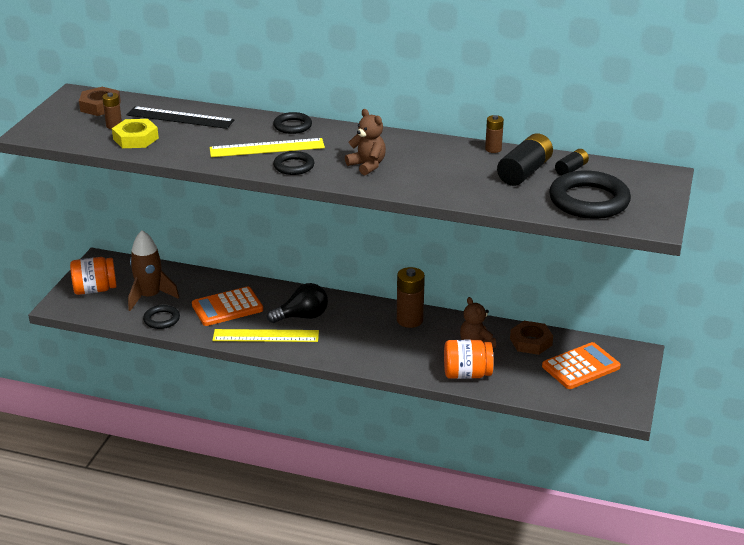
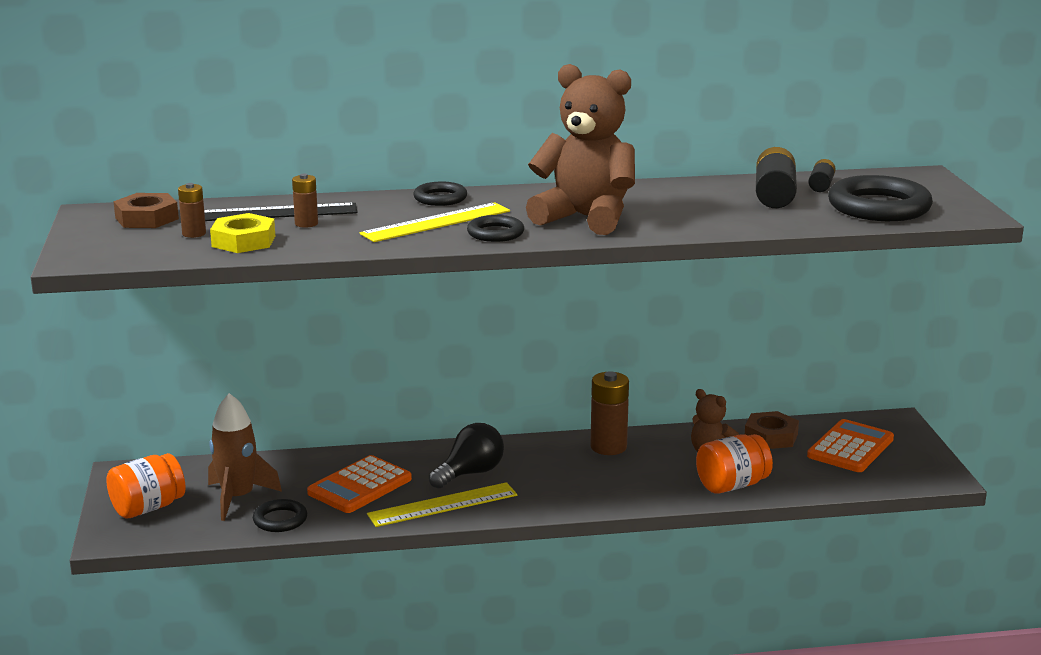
camera: 25 degrees left, 10 degrees down
(367, 165) = (586, 218): brown teddy bear -> brown teddy bear, size x1.94
(493, 149) = (711, 182): brown battery -> brown battery (306, 224)

